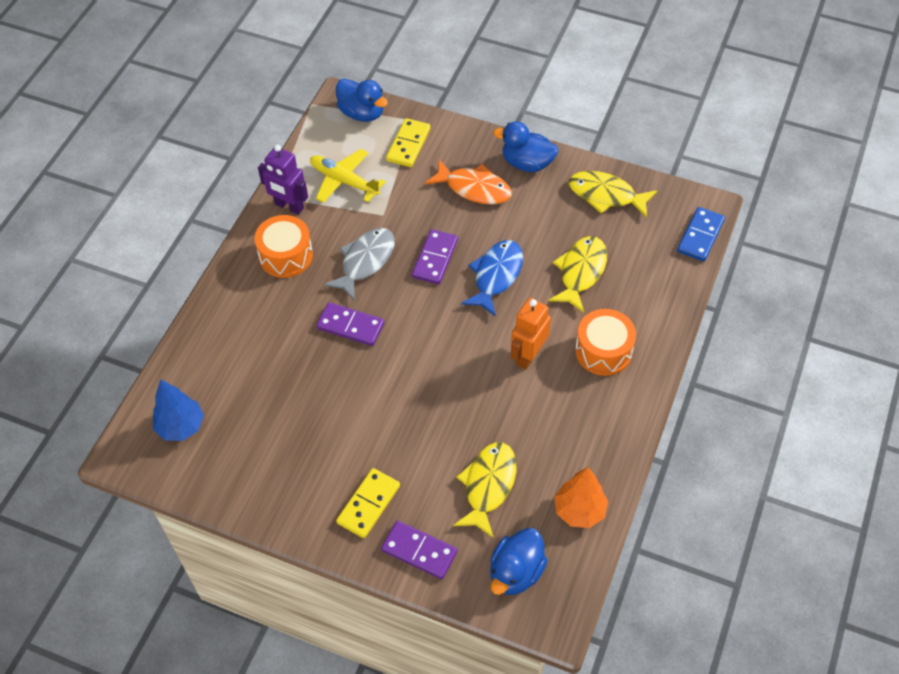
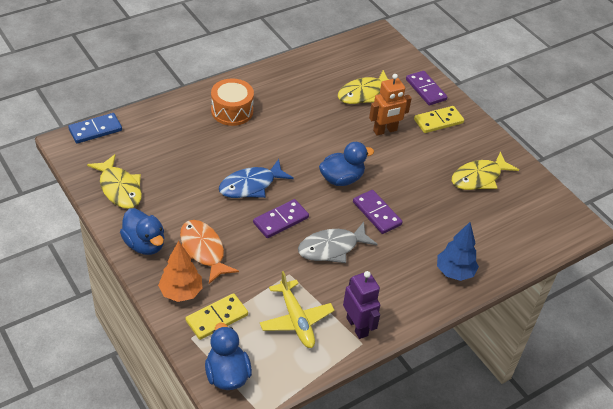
camera: 150 degrees left, 10 degrees down
(181, 427) = (533, 220): blue tree -> blue tree (454, 272)
(286, 256) = (388, 288): orange drum -> none
(516, 572) = (382, 57): blue duck -> blue duck (341, 179)
(528, 355) = (278, 134): orange robot -> orange robot (385, 130)
(579, 511) = (325, 60): orange tree -> orange tree (181, 292)
(580, 272) = (194, 155): yellow fish -> yellow fish (479, 178)

